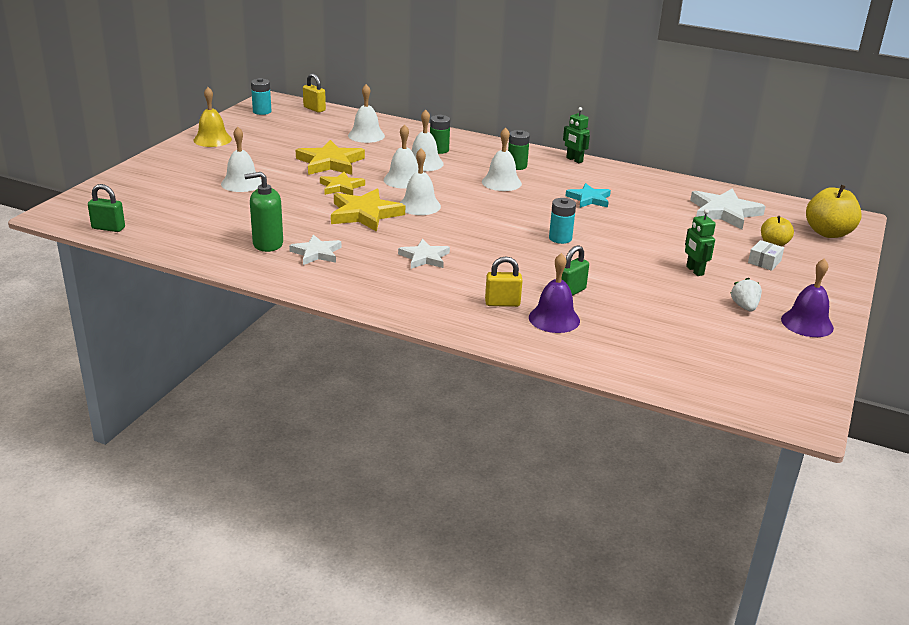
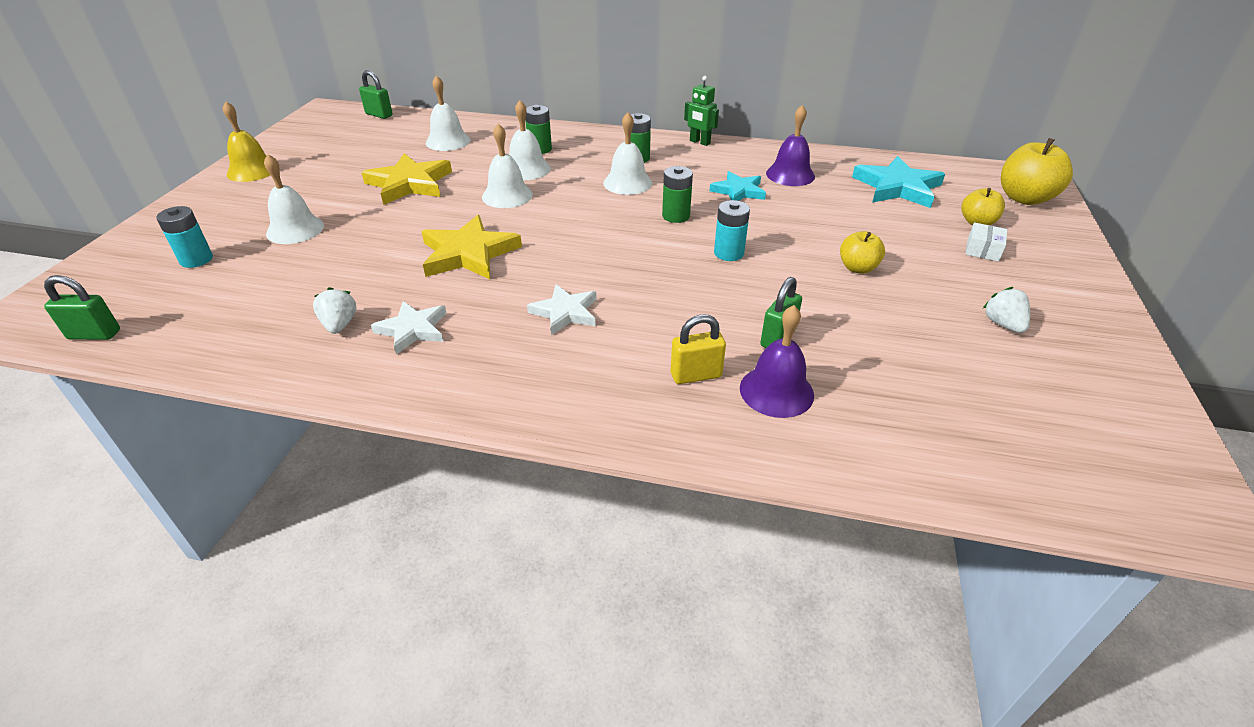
camera: 10 degrees left, 10 degrees up
(262, 111) = (314, 125): turquoise battery -> turquoise battery (196, 259)
(267, 244) = (339, 325): green soap dispenser -> white strawberry
(314, 109) = (379, 115): yellow padlock -> green padlock
(341, 187) = (430, 217): yellow star -> none
(419, 205) = (537, 230): white bell -> none
(530, 209) = (676, 216): none -> green battery
(655, 260) = (857, 268): none -> yellow apple
(694, 271) = (912, 277): green robot -> none
(724, 212) = (897, 187): white star -> turquoise star
(807, 323) = (1092, 338): purple bell -> purple bell (790, 175)

